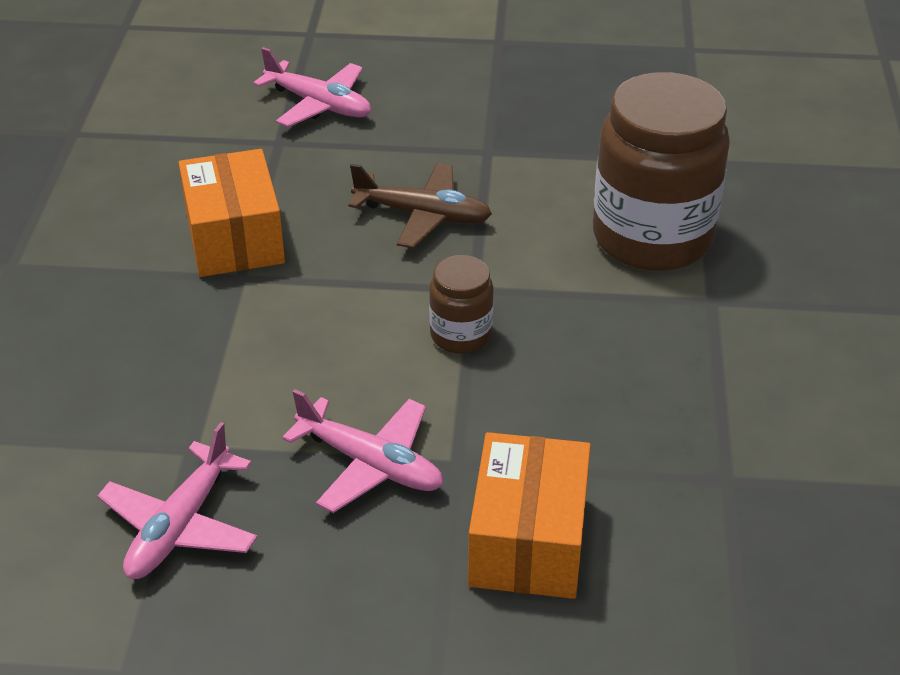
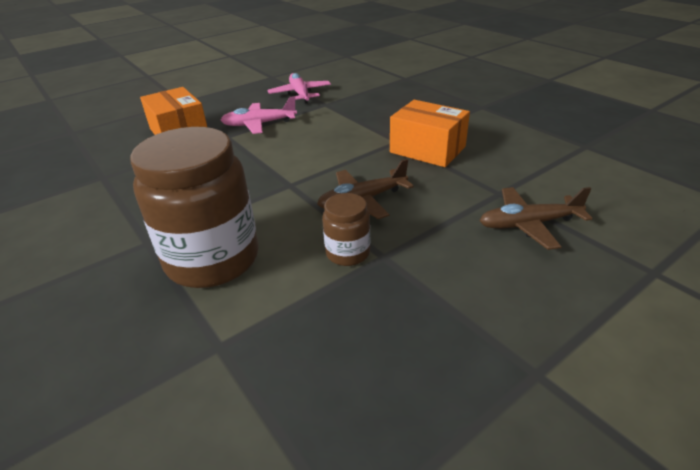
camera: 140 degrees right, 5 degrees down
(319, 105) = (528, 224): pink plane -> brown plane
(461, 335) = (273, 167): brown jar -> brown jar (348, 253)

